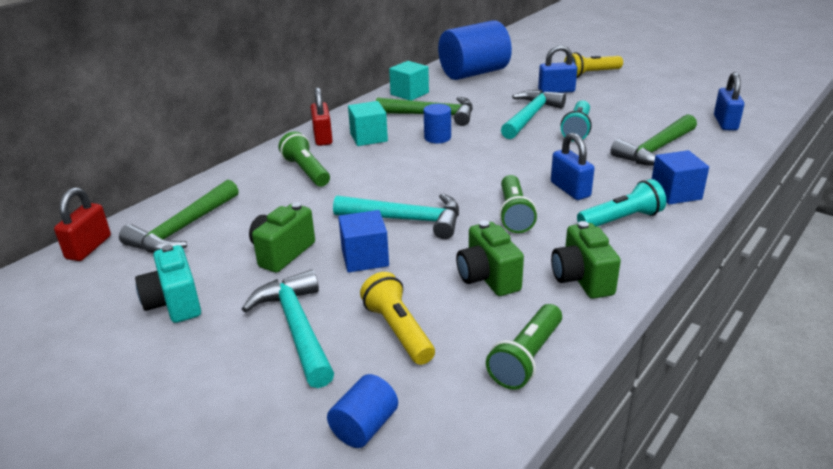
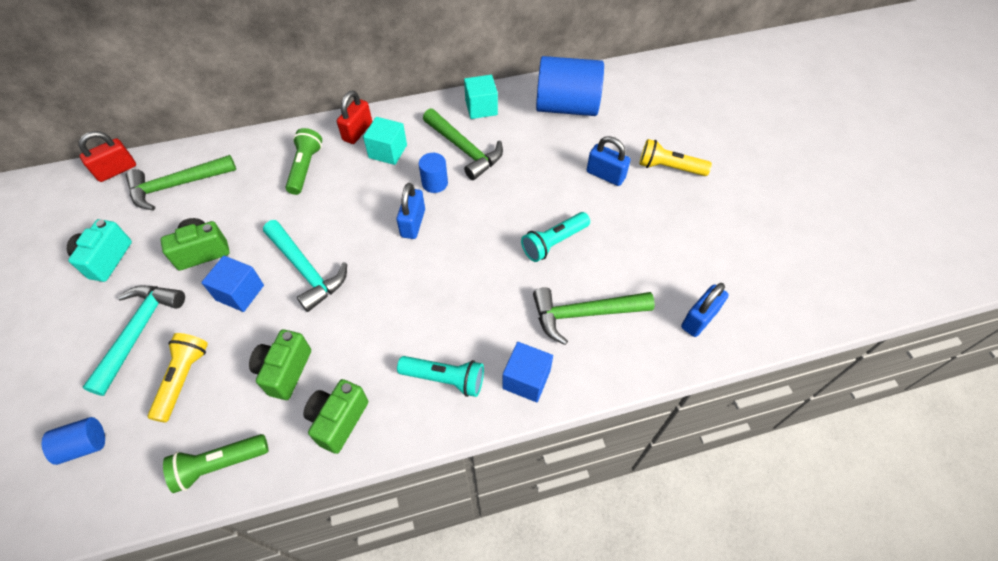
camera: 35 degrees right, 25 degrees up
(514, 214) = (379, 316): green flashlight -> none
(530, 116) = (538, 199): turquoise hammer -> none
(570, 189) = (453, 316): blue padlock -> blue padlock (413, 223)

